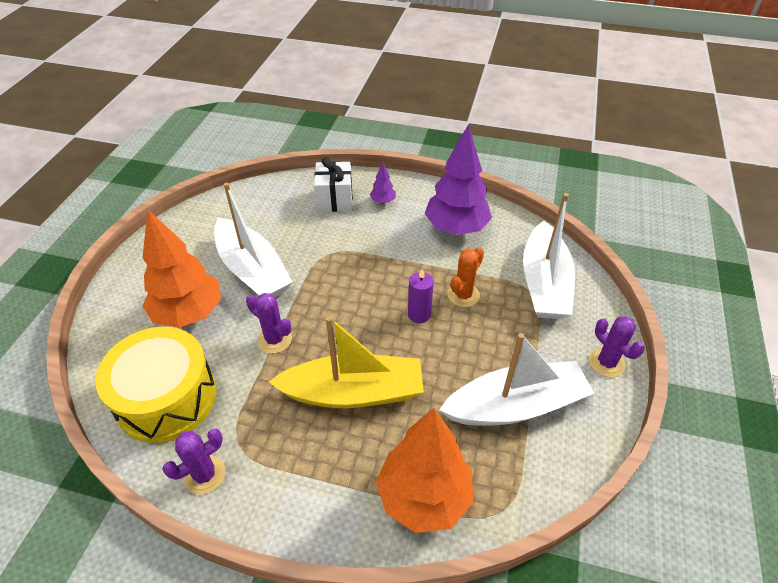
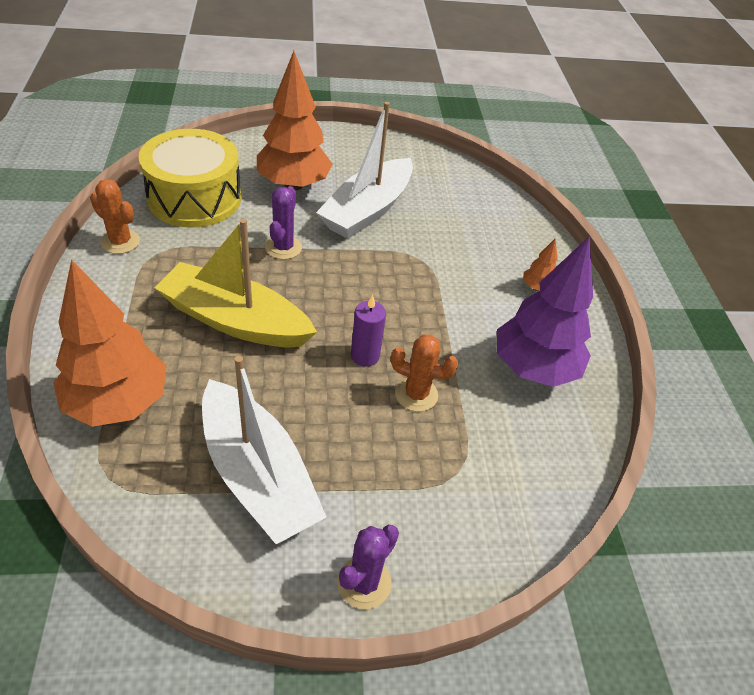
camera: 65 degrees right, 0 degrees up
(205, 475) = (120, 242): purple cactus -> orange cactus
(335, 200) = (511, 246): white gift -> none
(353, 392) = (235, 320): yellow boat -> yellow boat turned 135 degrees clockwise
(383, 201) = (536, 288): purple tree -> orange tree
(544, 283) = (483, 485): white boat -> none

